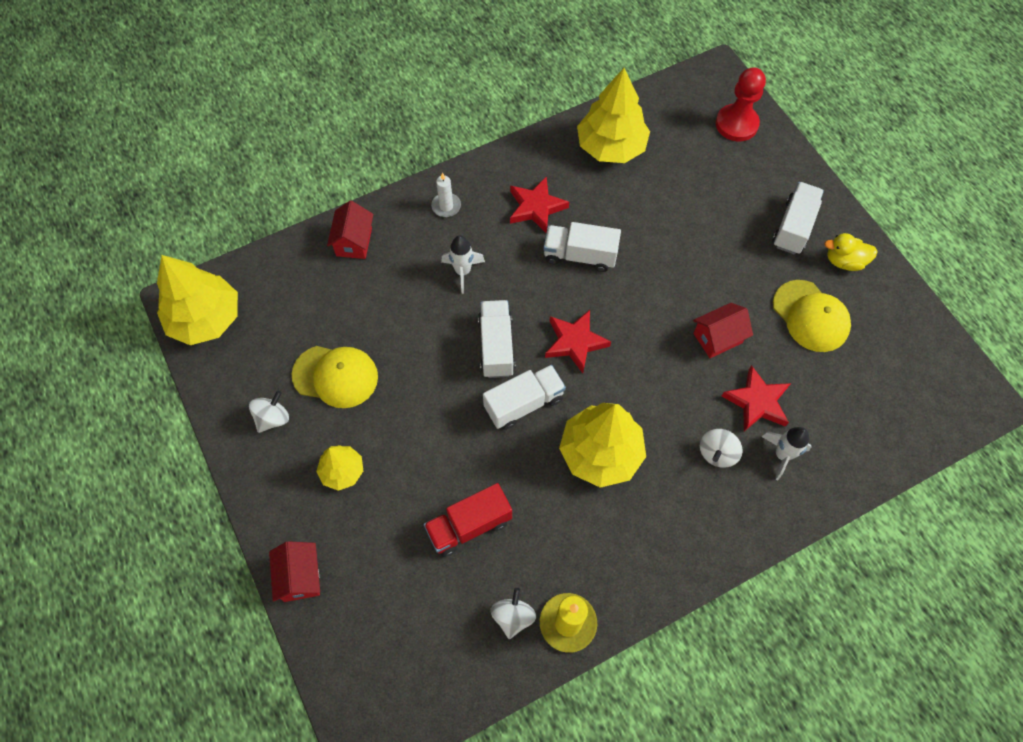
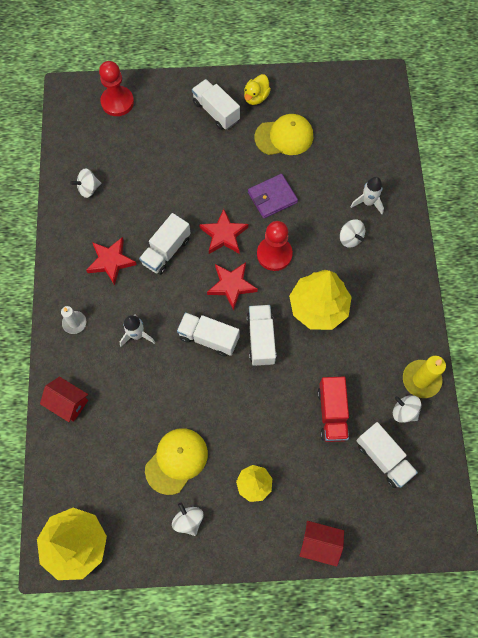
camera: 65 degrees left, 5 degrees up
(439, 613) = (383, 458): none -> white truck
(611, 147) = (88, 189): yellow tree -> white spinning top
(642, 372) = (274, 254): none -> red pawn
(717, 338) = (272, 197): red house -> purple wallet
(757, 402) = (327, 198): red star -> red star (224, 235)

